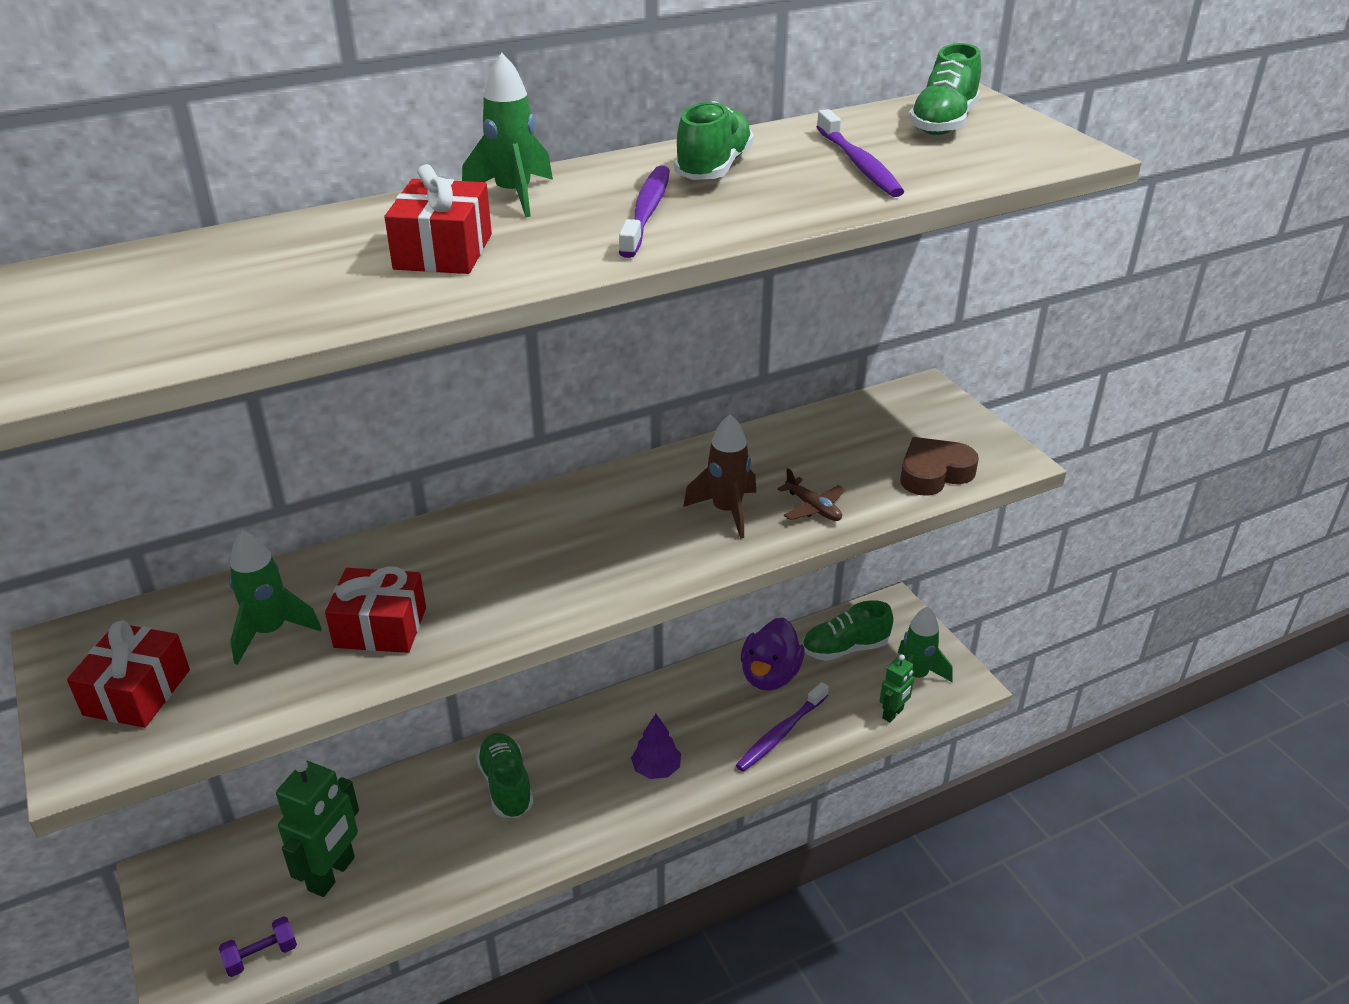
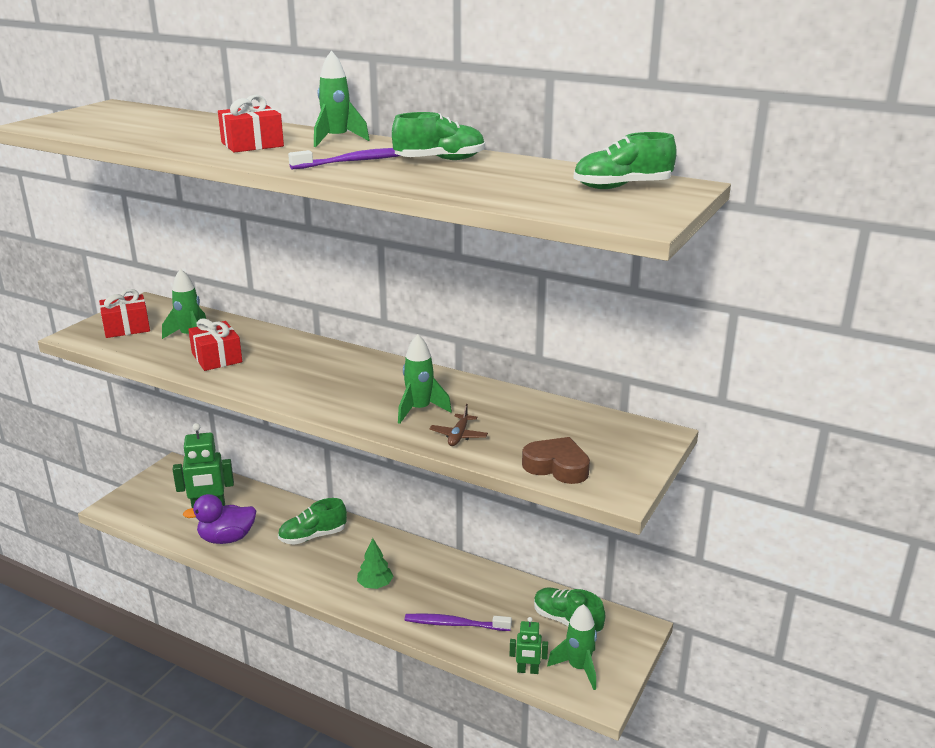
camera: 55 degrees right, 10 degrees down
(261, 955) = (147, 516): purple dumbbell -> none
(506, 785) = (313, 536): green shoe -> green shoe turned 150 degrees counterclockwise
(656, 769) = (375, 585): purple tree -> green tree
(726, 511) = (419, 410): brown rocket -> green rocket
(770, 675) = (502, 597): purple duck -> purple duck (227, 538)
(859, 164) = (506, 182): purple toothbrush -> none

